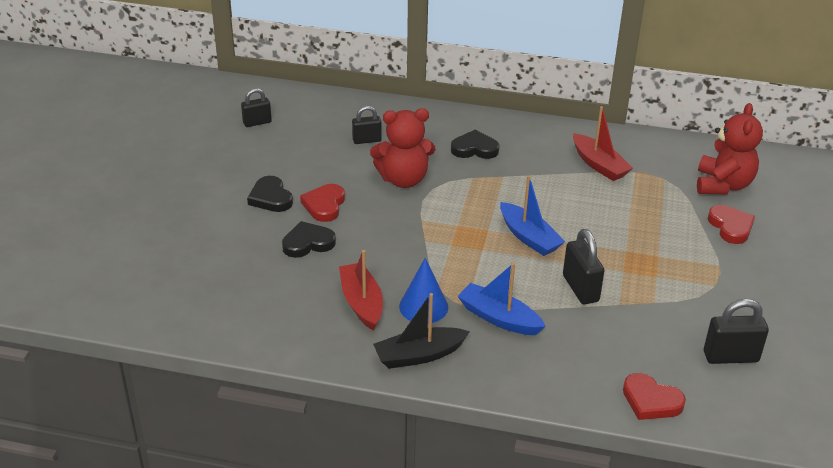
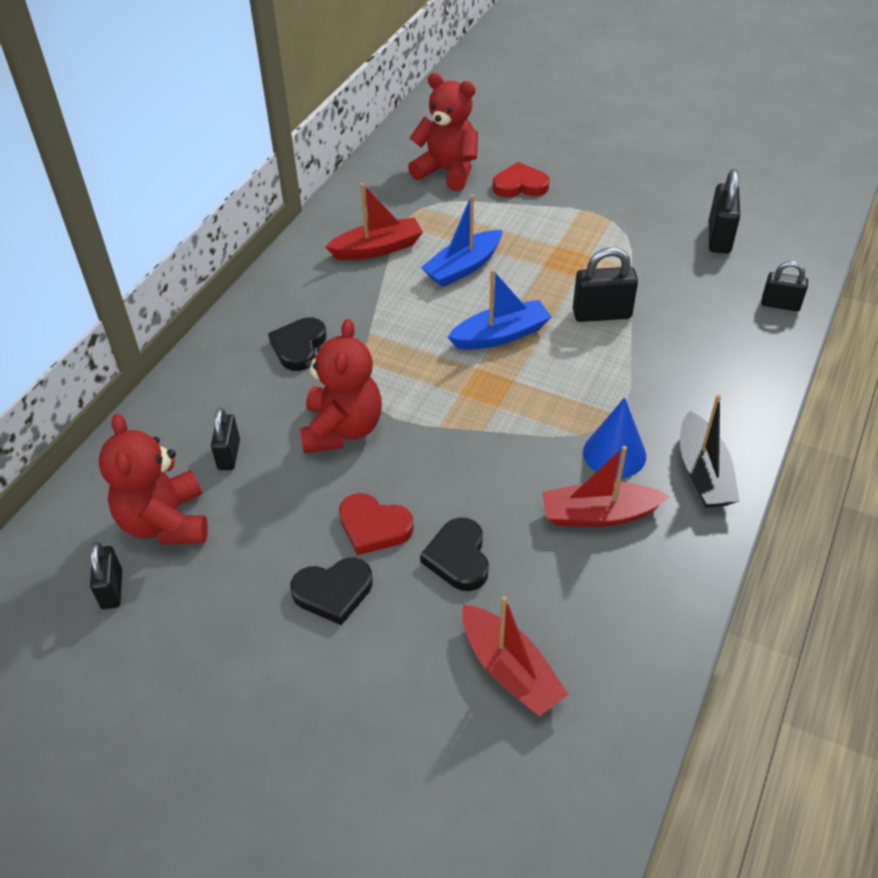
camera: 75 degrees left, 10 degrees up
(226, 274) = (510, 670): none -> red boat
(308, 129) = (165, 522): none -> red teddy bear
(499, 318) = (644, 390): blue boat -> blue boat (463, 267)
(651, 401) = (780, 304): red heart -> black padlock

